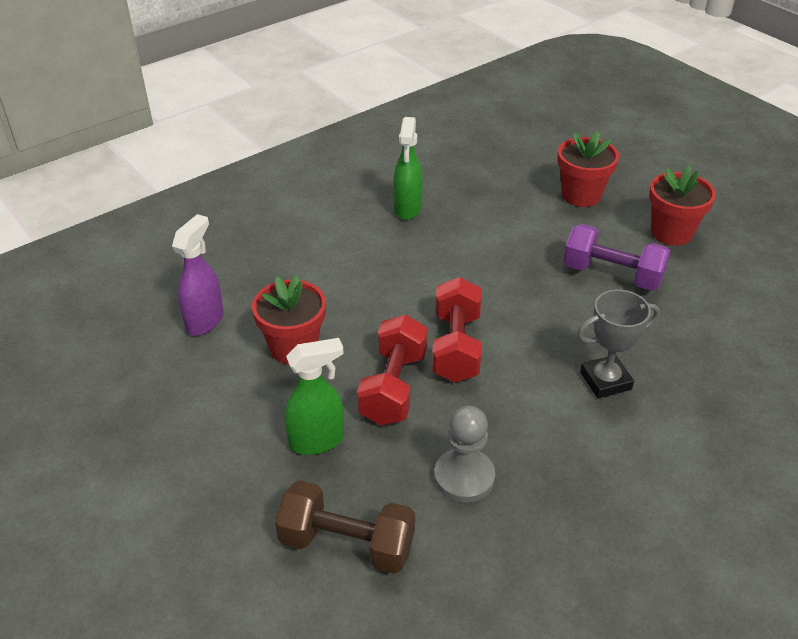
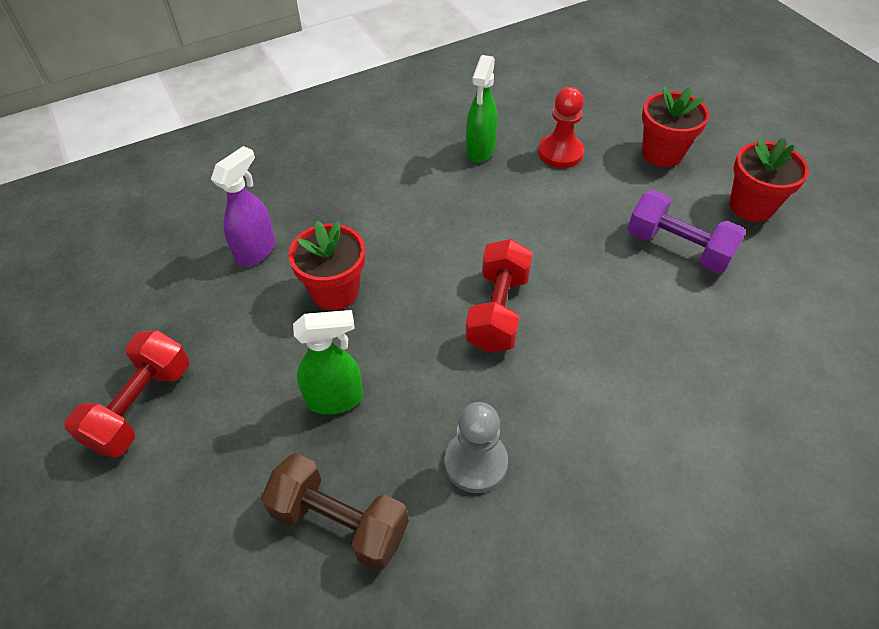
camera: 10 degrees right, 10 degrees up
(393, 387) = (424, 348): red dumbbell -> red dumbbell (141, 406)
(485, 204) = (560, 153): none -> red pawn
(605, 381) = (647, 370): grey trophy -> none

